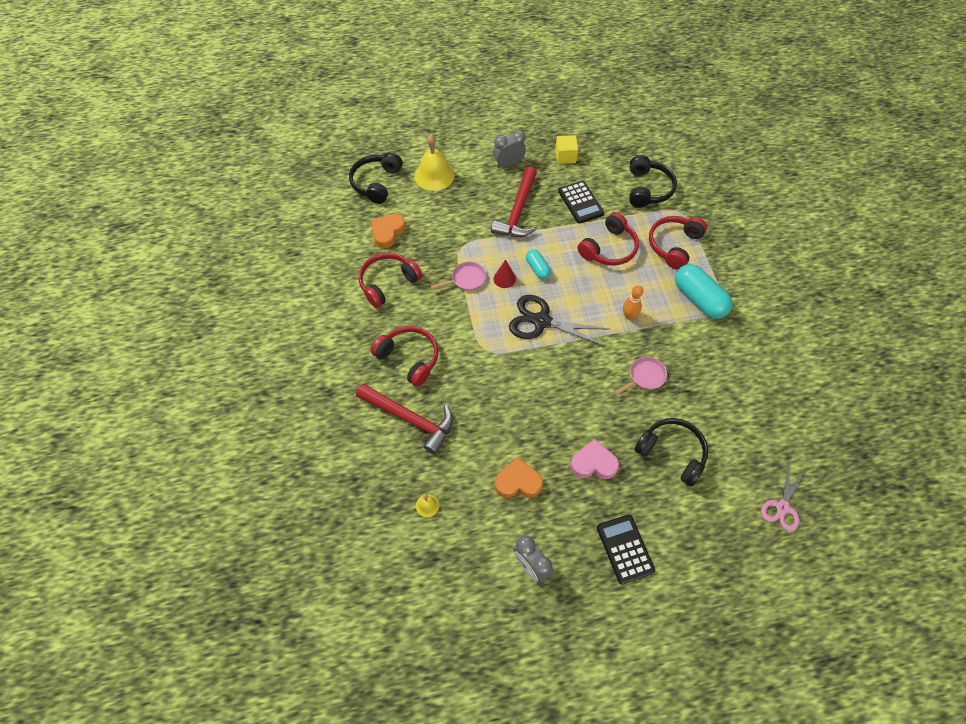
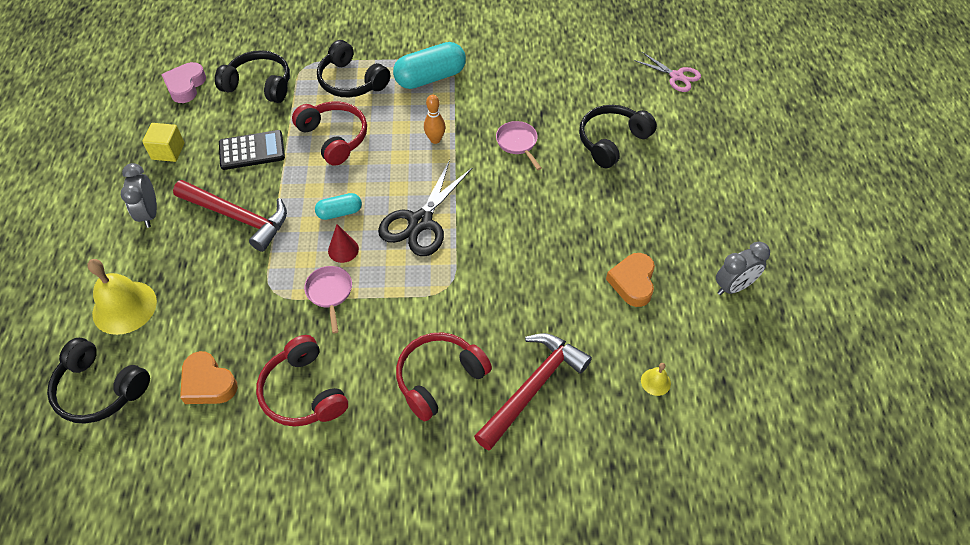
camera: 80 degrees left, 5 degrees down
(593, 463) = (617, 208): pink heart -> pink heart (185, 86)
(625, 549) = (715, 201): black calculator -> none
(674, 245) = (351, 81): red headphones -> black headphones

